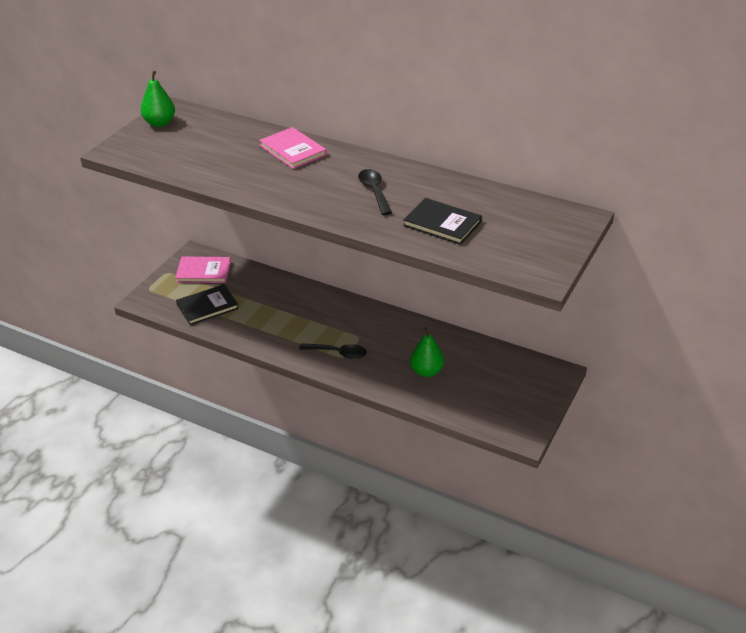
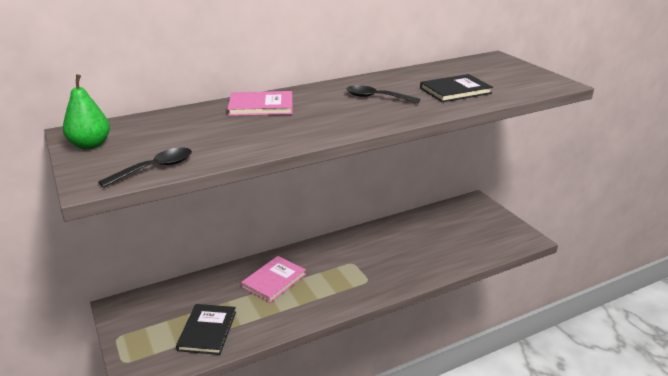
camera: 55 degrees left, 10 degrees down
(203, 272) = (152, 312): pink book -> pink book (274, 280)
(338, 353) = (361, 281): black spoon -> black spoon (155, 168)
(426, 371) = (425, 249): green pear -> none

